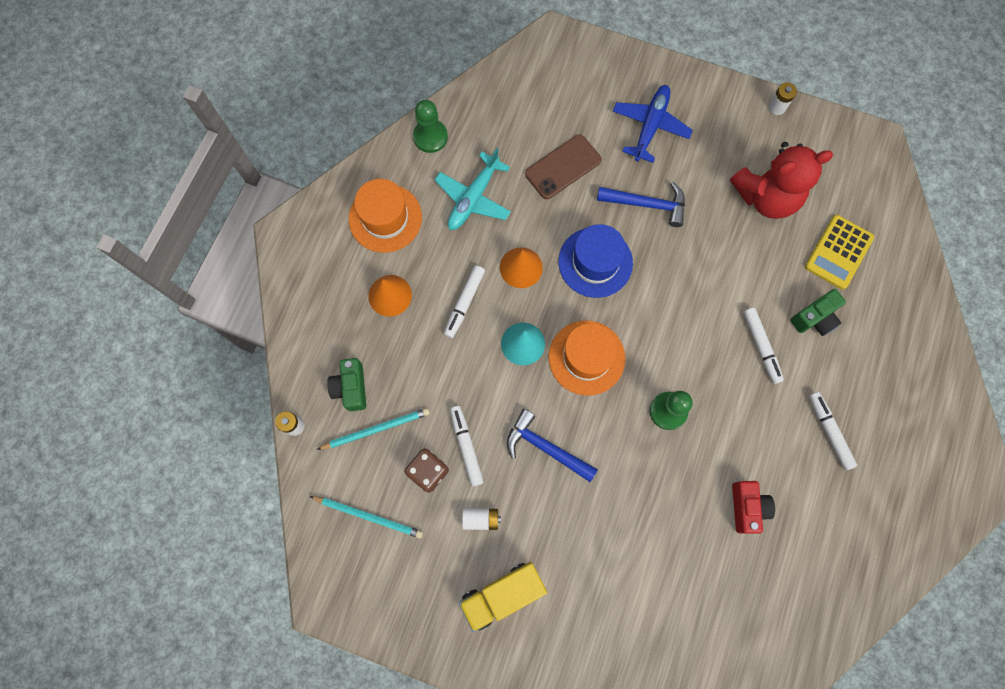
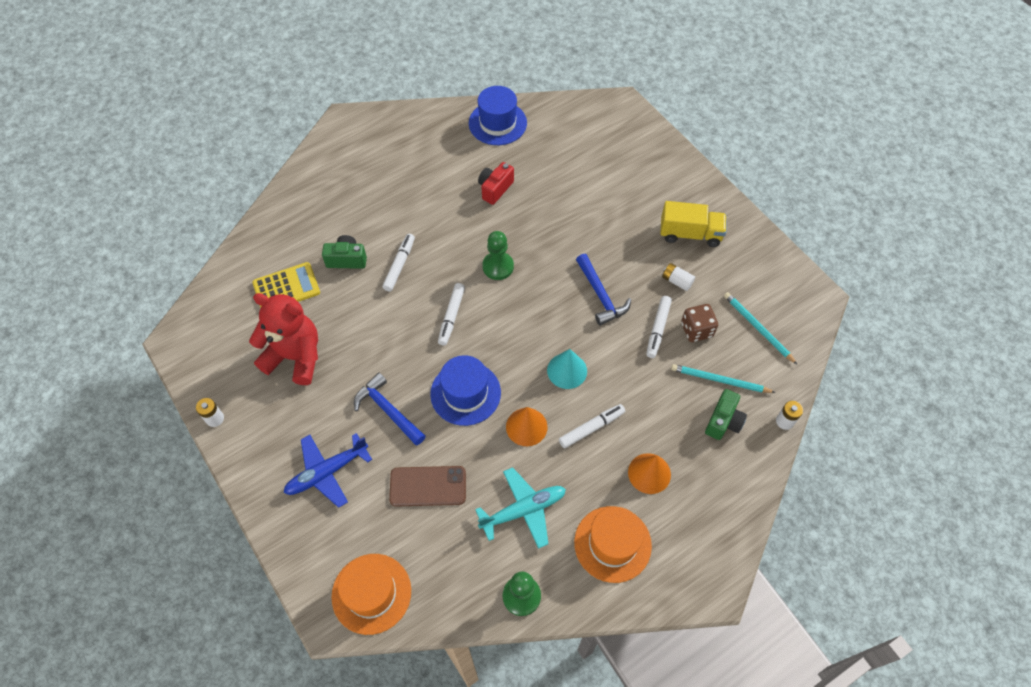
camera: 145 degrees left, 15 degrees down
(586, 357) = (527, 332): orange hat -> orange hat (371, 593)
(820, 607) = (497, 123): none -> blue hat
(829, 431) = (405, 195): white marker -> white marker (451, 316)

